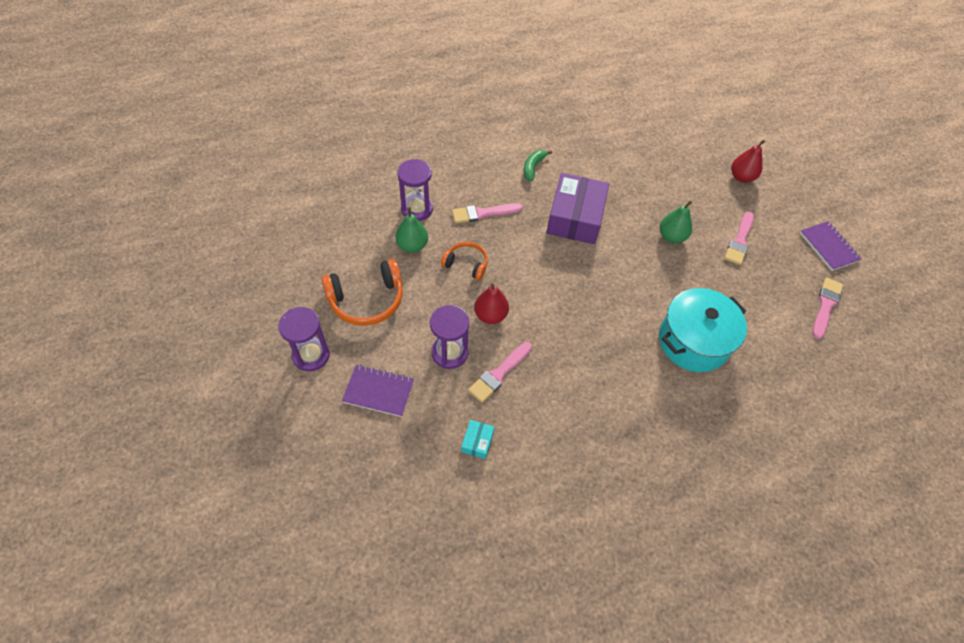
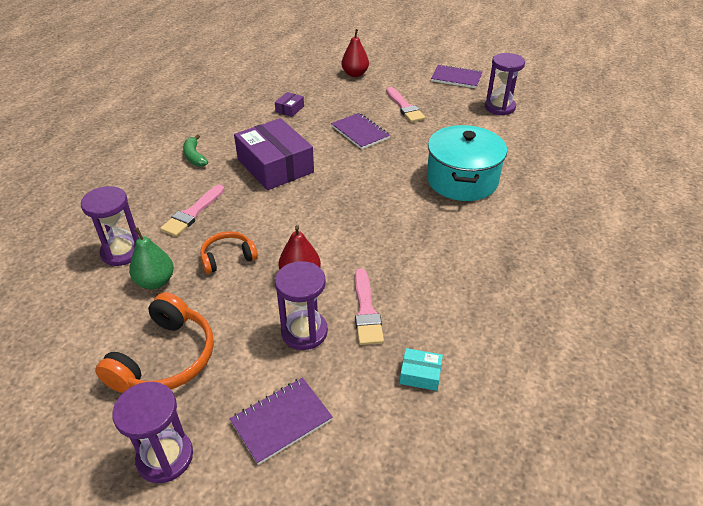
camera: 45 degrees left, 15 degrees down
(477, 441) = (420, 374): turquoise box -> turquoise box turned 45 degrees counterclockwise
(646, 174) = (289, 109): none -> purple box
(671, 237) = (360, 132): green pear -> purple notebook
(825, 305) = (500, 107): pink brush -> purple hourglass

